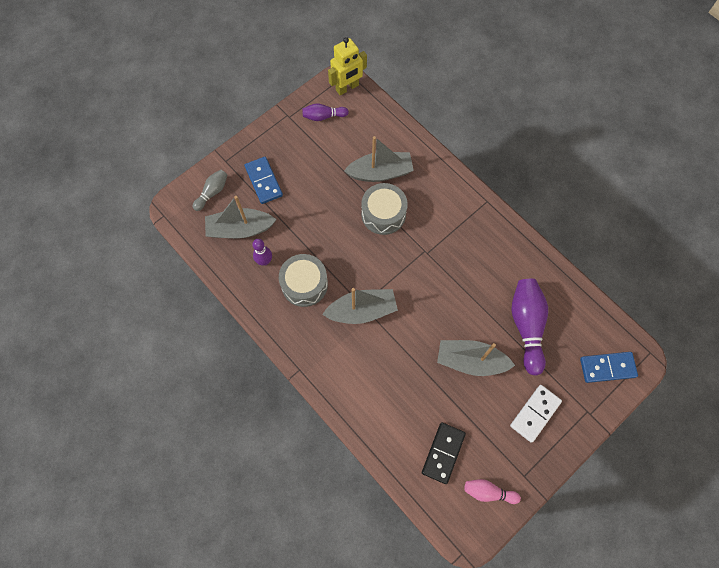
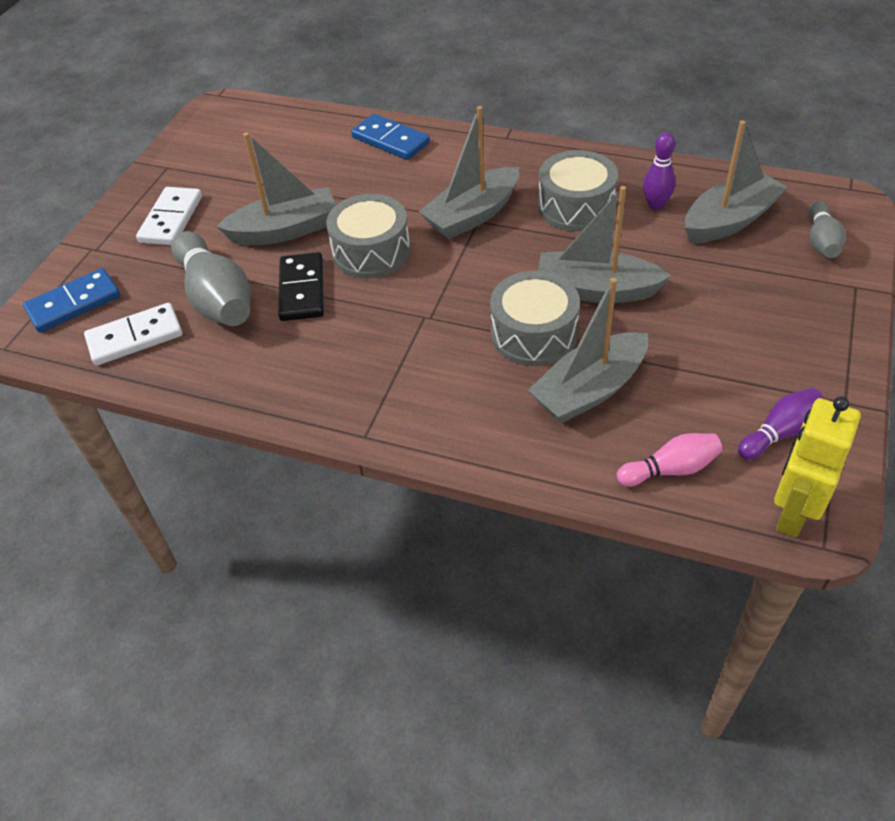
camera: 155 degrees right, 20 degrees down
(263, 181) = (765, 288): blue domino -> blue domino (391, 140)
(337, 223) = (596, 290): none -> grey boat
(430, 314) = (371, 251): none -> grey drum
(443, 453) = (278, 146): black domino -> black domino (302, 290)
(488, 492) = (207, 140): pink bowling pin -> pink bowling pin (670, 469)
(526, 326) = (217, 297): purple bowling pin -> grey bowling pin
(577, 320) = (135, 337): none -> white domino

